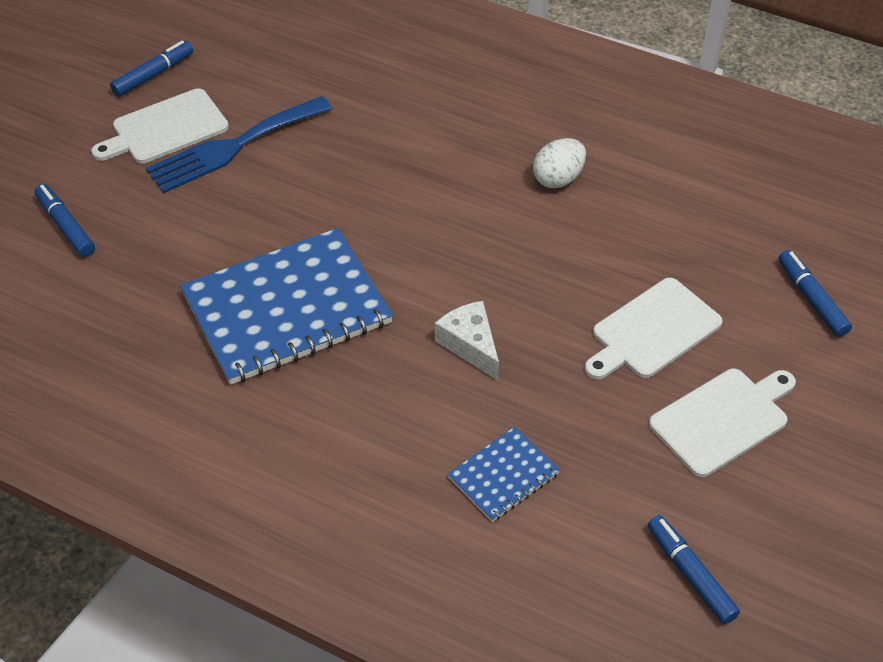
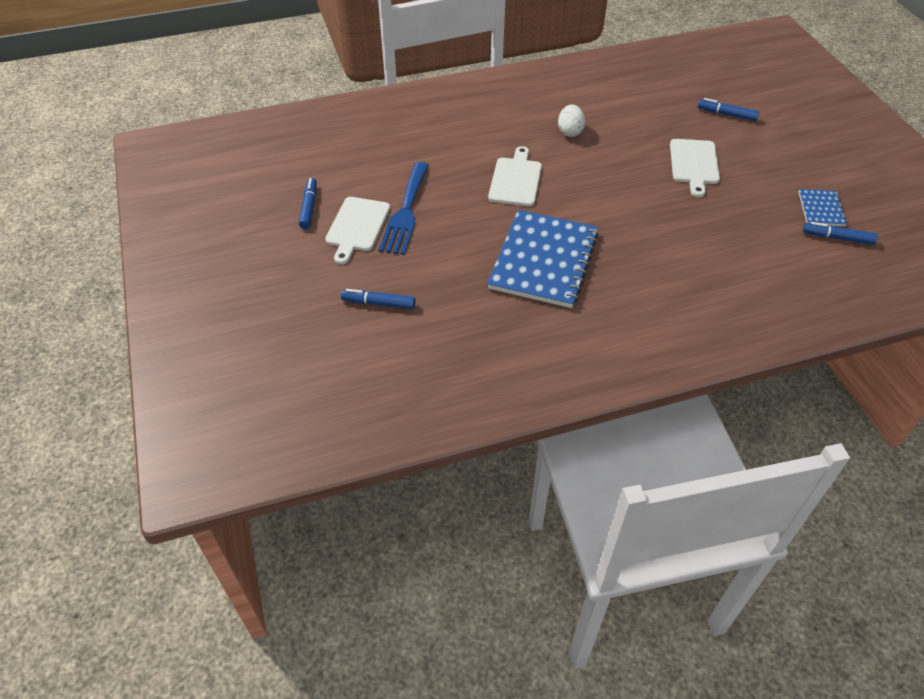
camera: 45 degrees left, 0 degrees up
(470, 345) = (639, 218): white cheese -> none
(503, 475) = (728, 256): blue notebook -> blue notebook (821, 209)
(722, 419) = (764, 177): white cutting board -> white cutting board (515, 180)

